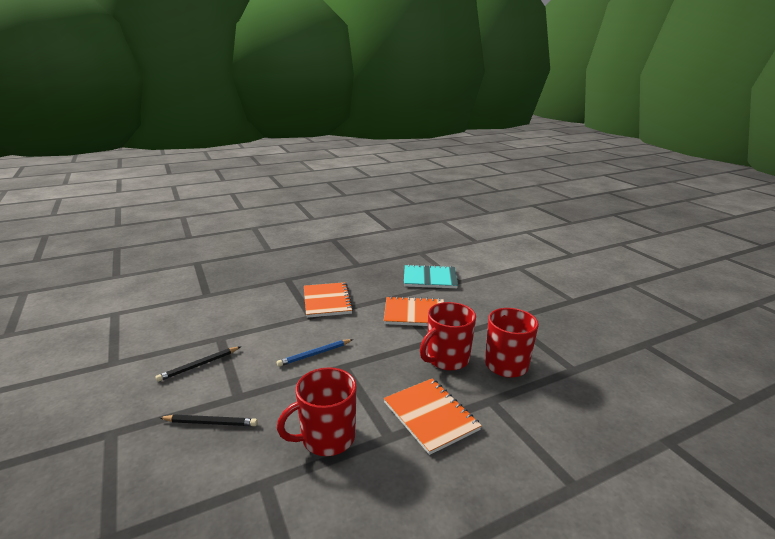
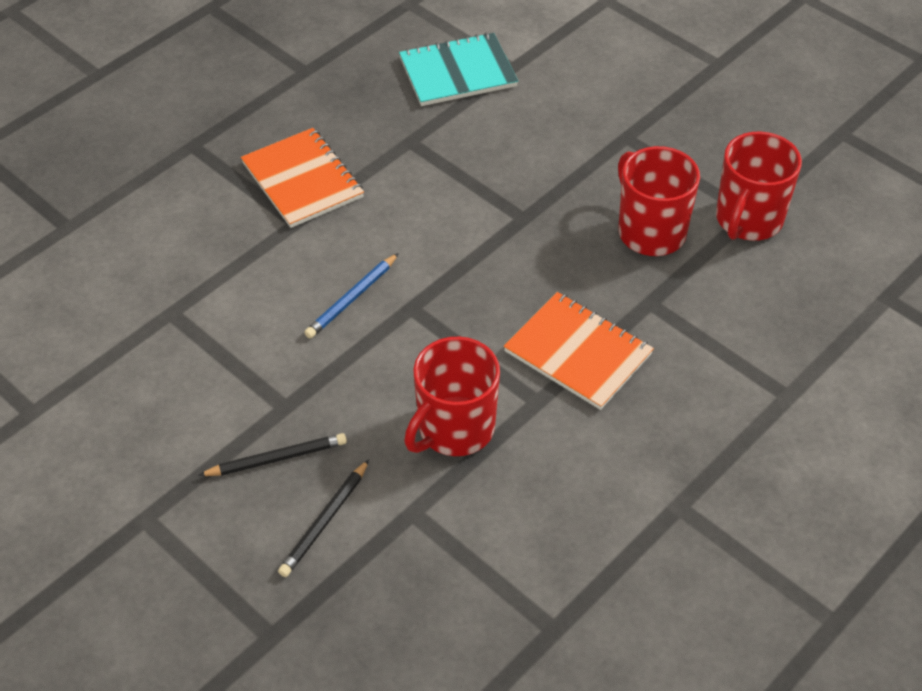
camera: 20 degrees left, 25 degrees up
(198, 365) = (179, 374): black pencil -> black pencil (324, 521)
(414, 313) = (469, 167): orange notebook -> none
(446, 359) = (560, 248): red mug -> red mug (748, 220)

